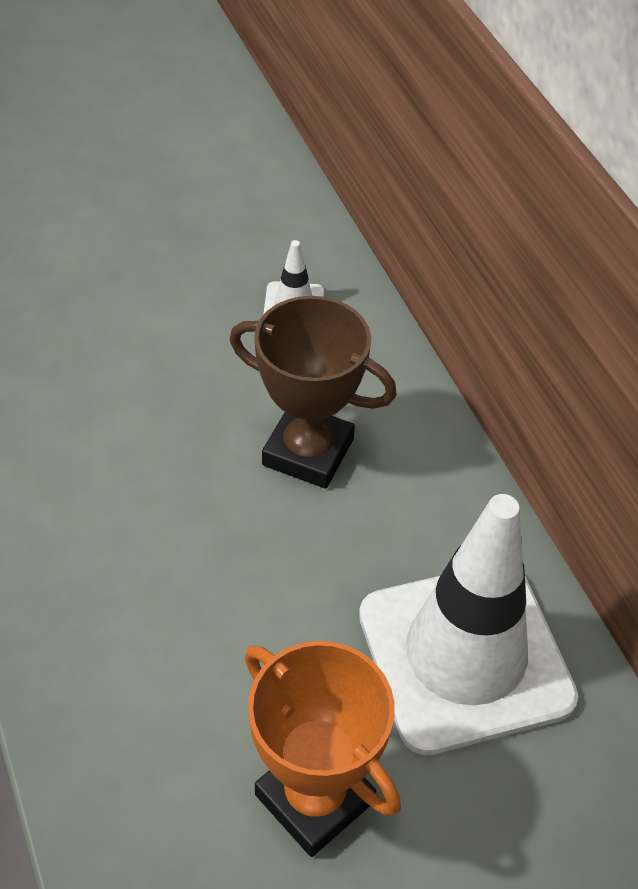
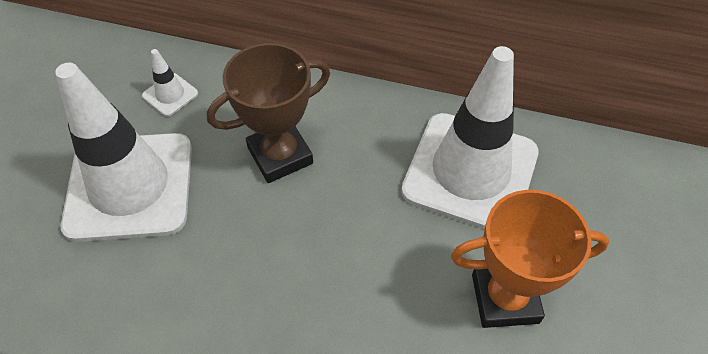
camera: 50 degrees left, 5 degrees up
(154, 354) = (130, 186): none -> white traffic cone

